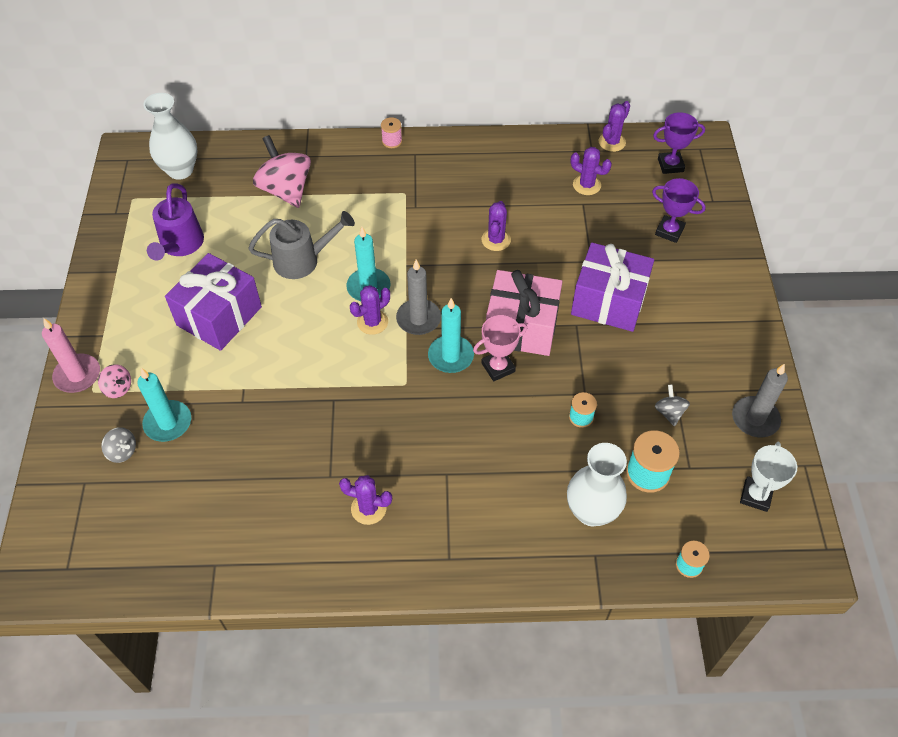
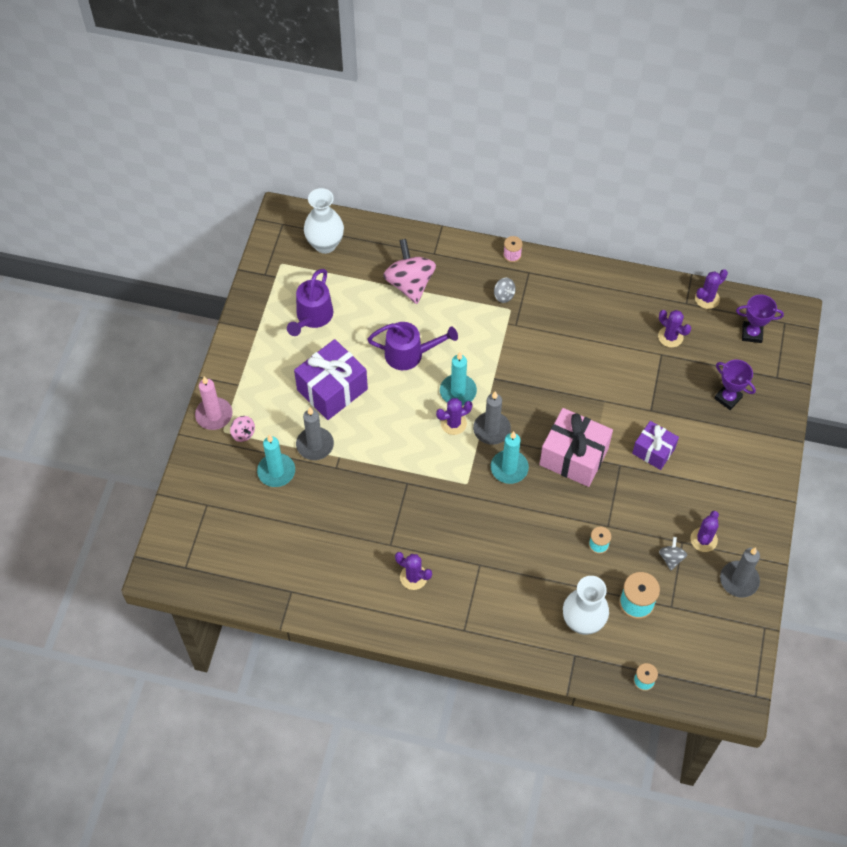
camera: 15 degrees right, 5 degrees up
(122, 451) = (238, 487): grey spinning top -> grey spinning top (504, 295)
(210, 382) = (315, 445): none -> grey candle
(303, 260) = (410, 354): grey watering can -> purple watering can
(496, 240) = (575, 372): purple cactus -> purple cactus (703, 539)
(498, 367) = (544, 487): pink trophy -> none
(608, 301) = (653, 451): purple gift -> purple gift, size x0.61
(756, 496) = (715, 642): white trophy -> none

